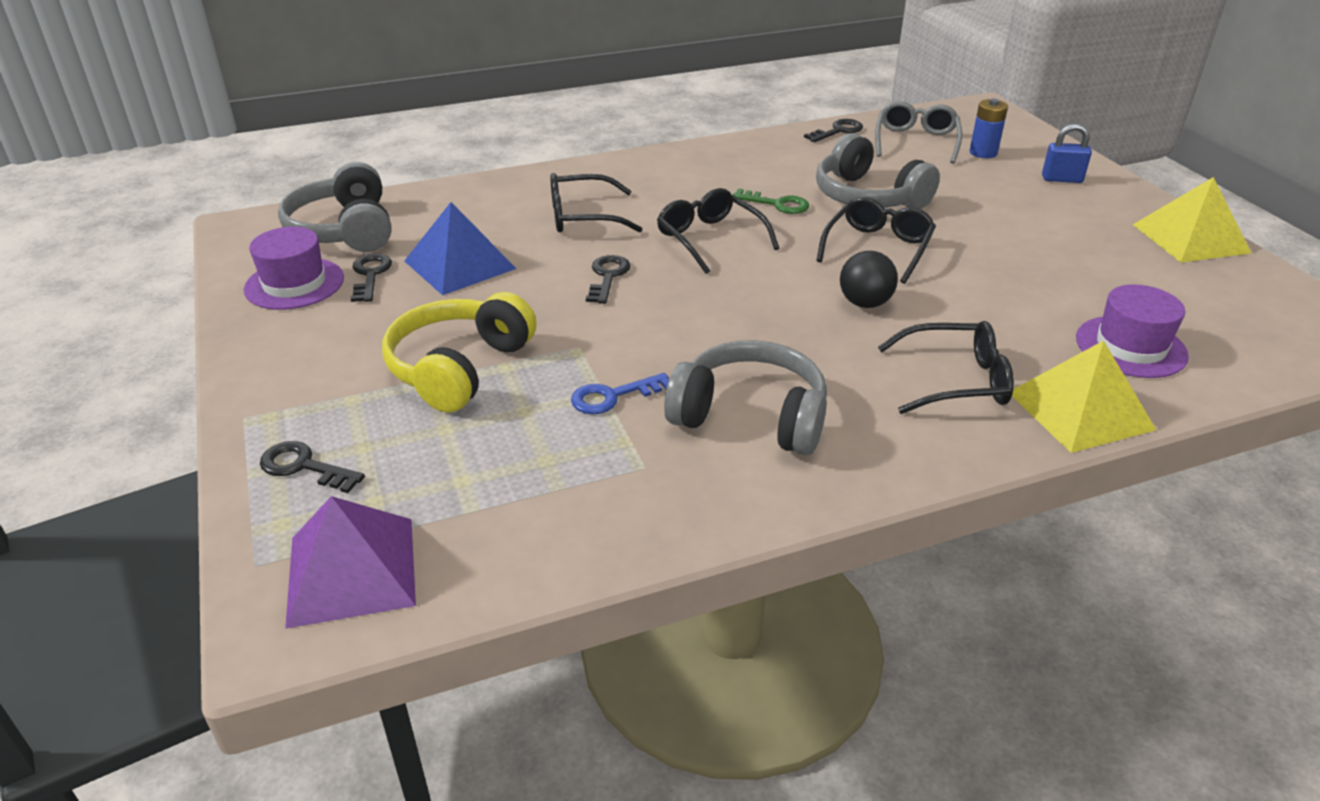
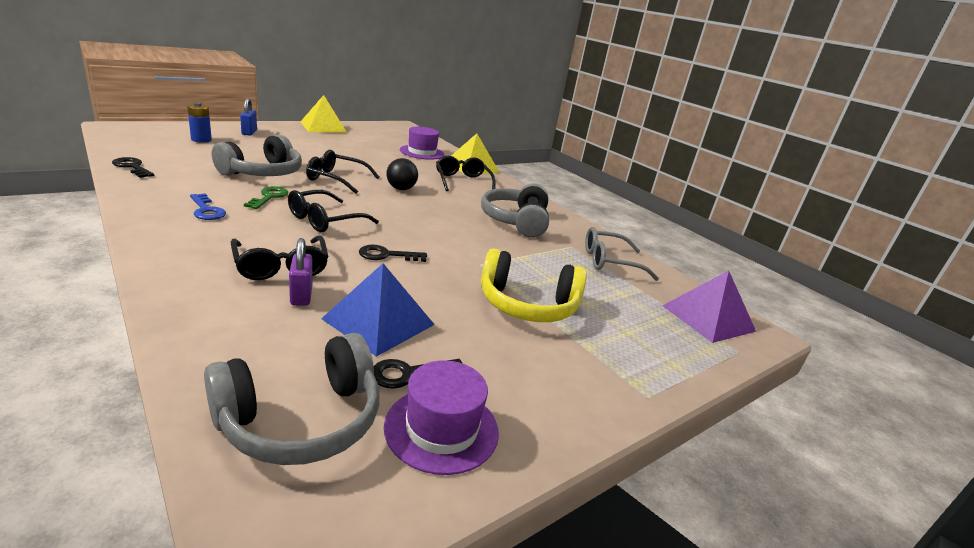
camera: 110 degrees left, 10 degrees down
(304, 467) = (663, 352): black key -> none
(520, 227) = (301, 295): none -> purple padlock
(613, 396) = (523, 253): blue key -> blue key (206, 210)
(916, 142) = (171, 151): grey glasses -> grey glasses (610, 262)

